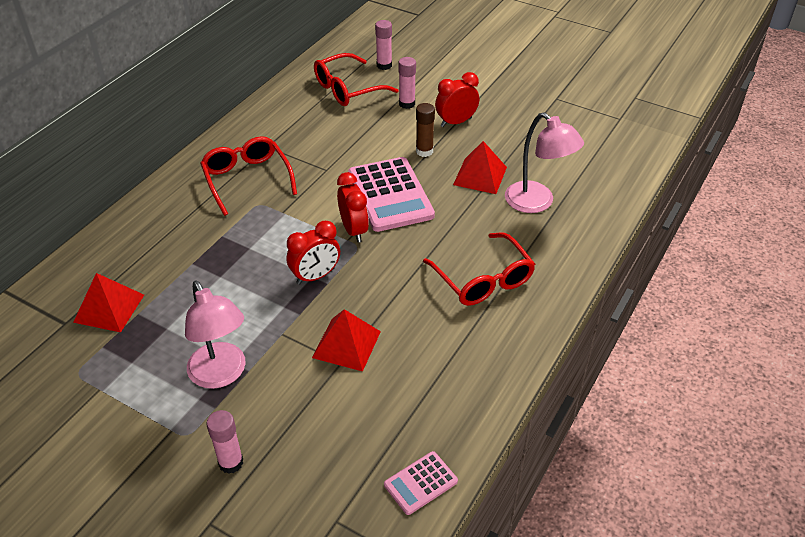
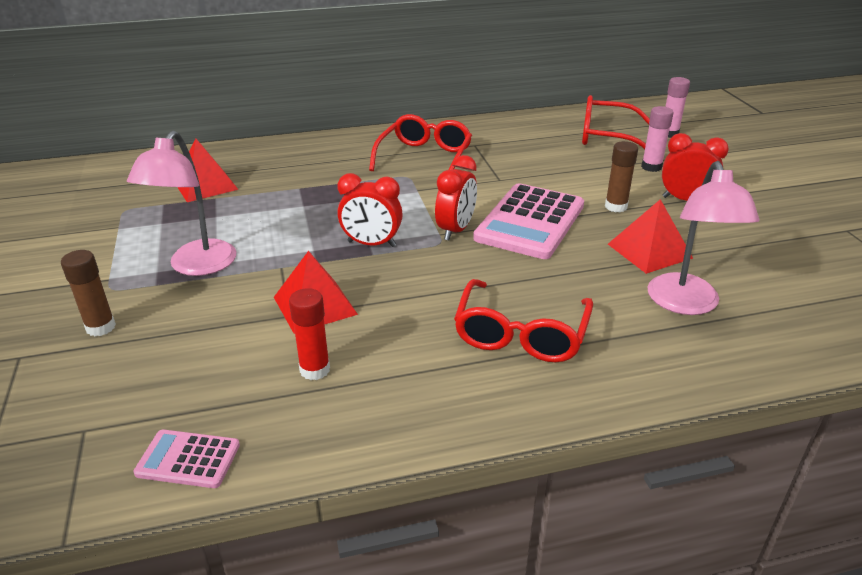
camera: 45 degrees right, 10 degrees down
(231, 462) = (101, 327): pink glue stick -> brown glue stick
(408, 383) = (315, 370): none -> red glue stick

